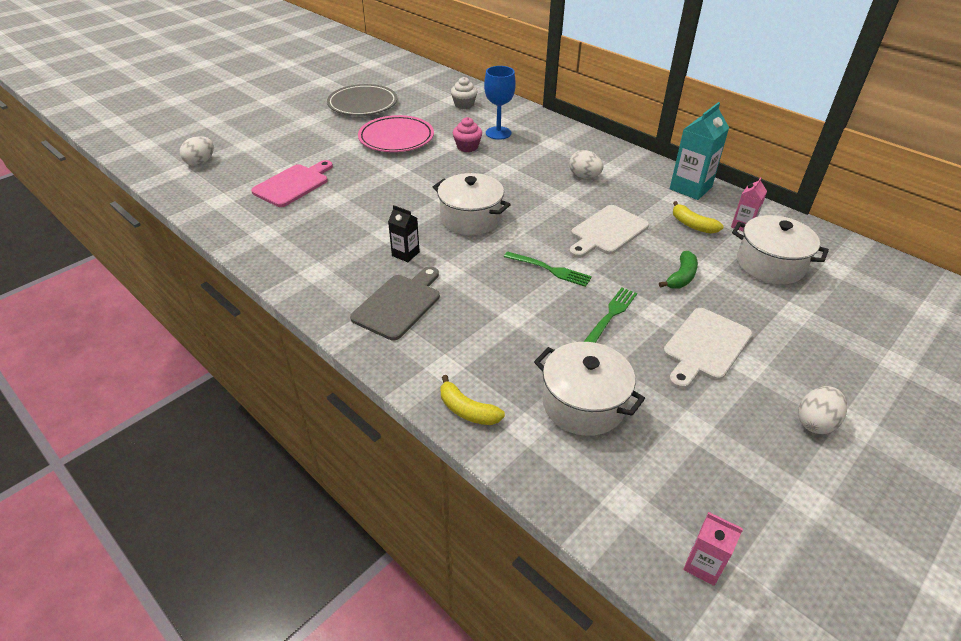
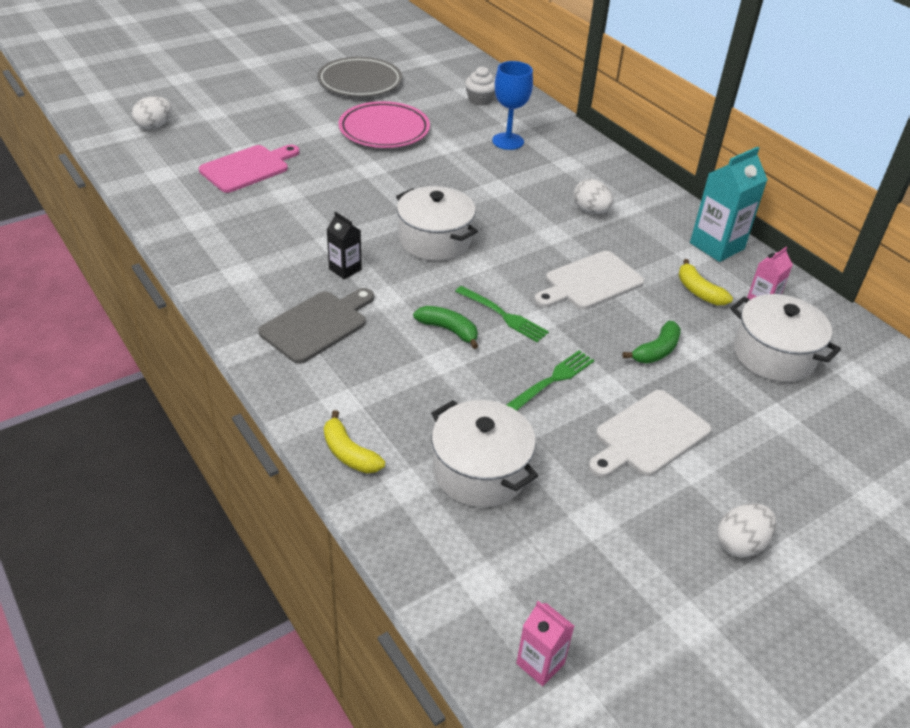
camera: 10 degrees right, 0 degrees up
(467, 147) = (464, 153): pink cupcake -> none
(510, 289) = (448, 330): none -> green banana

